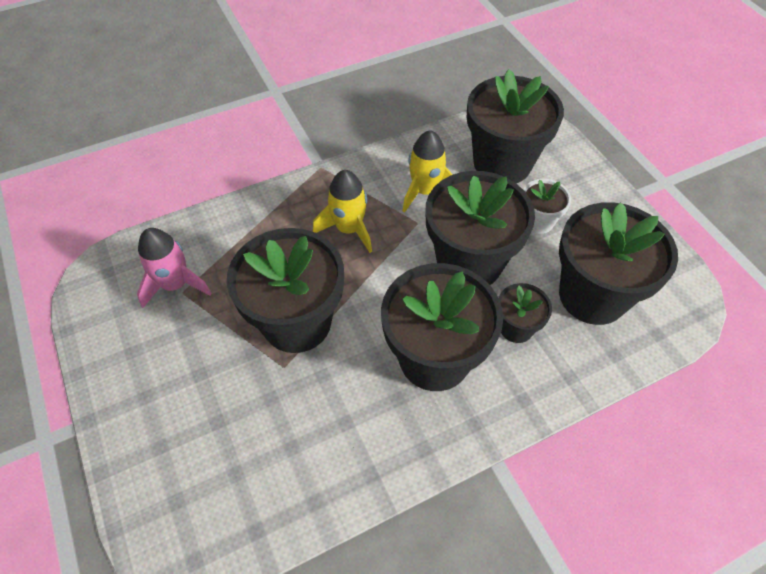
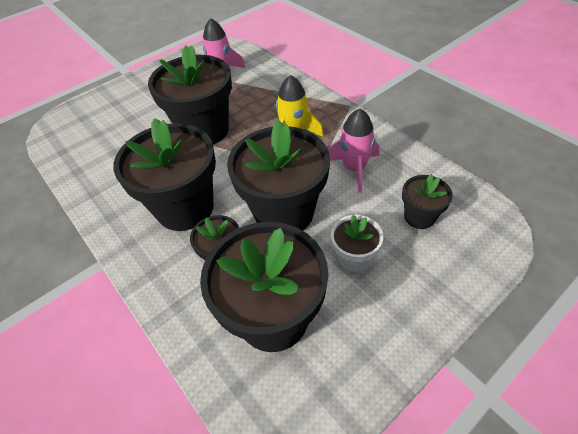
camera: 80 degrees right, 5 degrees down
(425, 191) = (354, 169): yellow rocket -> pink rocket
(502, 163) = (419, 217): black flower pot -> black flower pot, size x0.49

